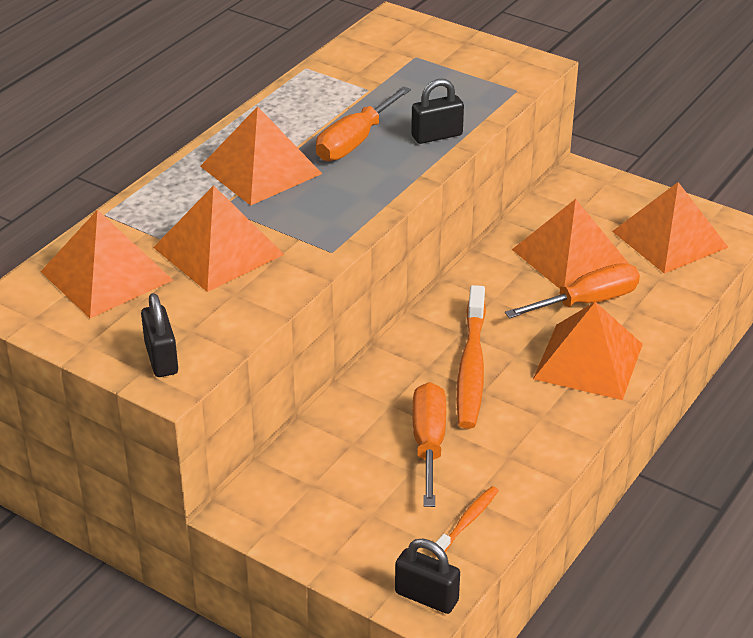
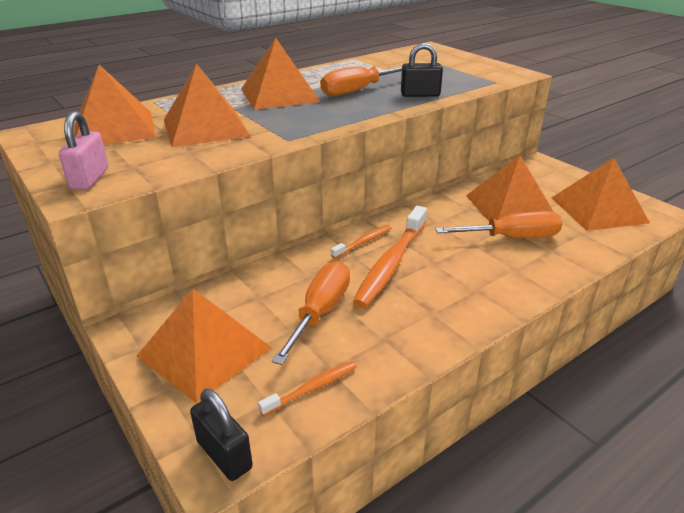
camera: 20 degrees right, 5 degrees down
(161, 358) = (90, 178): black padlock -> pink padlock
(425, 346) = (363, 242): none -> orange toothbrush
(588, 361) = (494, 279): orange pyramid -> orange pyramid (204, 351)

